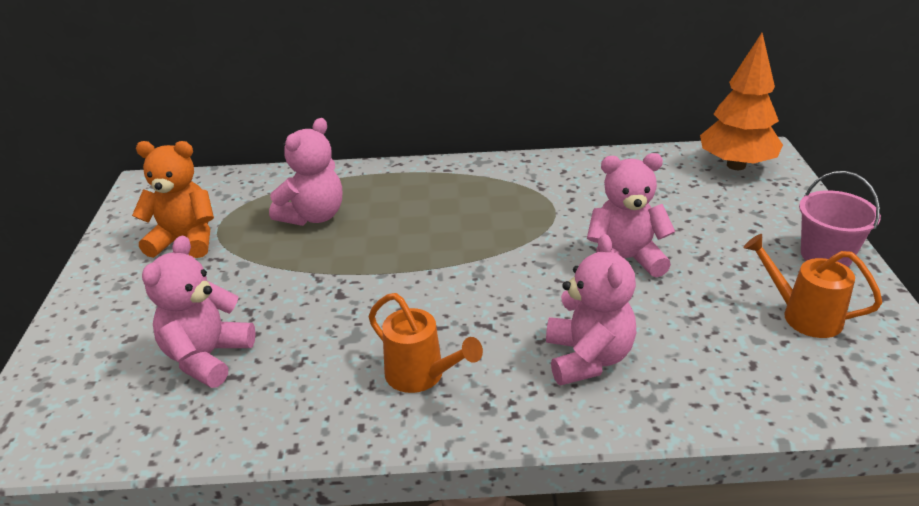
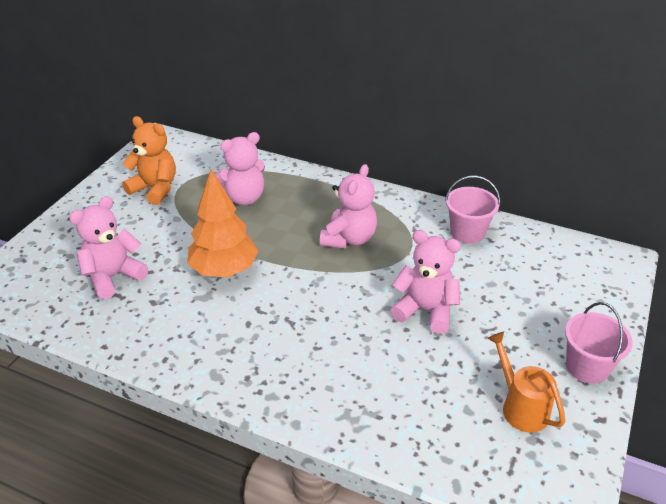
camera: 25 degrees right, 5 degrees up
(421, 376) = (223, 341): orange watering can -> none
(588, 358) = (337, 373): pink teddy bear -> pink teddy bear (349, 239)
(598, 173) = (467, 232): none -> pink bucket
(736, 165) = (586, 263): orange tree -> orange tree (224, 270)

